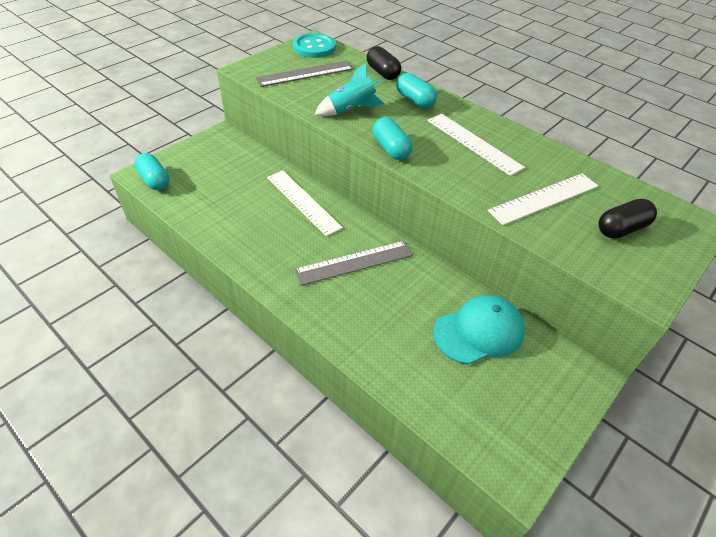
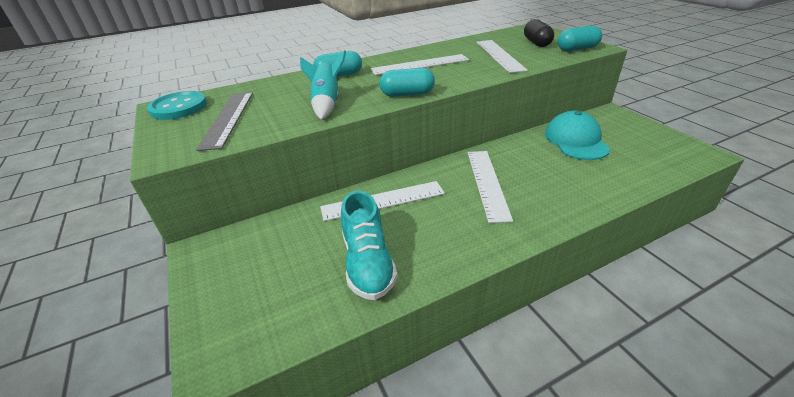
camera: 65 degrees left, 10 degrees down
(154, 180) = (245, 343): turquoise capsule -> turquoise capsule (577, 49)
(228, 211) = (368, 263): none -> turquoise shoe
(354, 263) = (487, 183): grey ruler -> white ruler
(382, 73) = (277, 81): black capsule -> none

